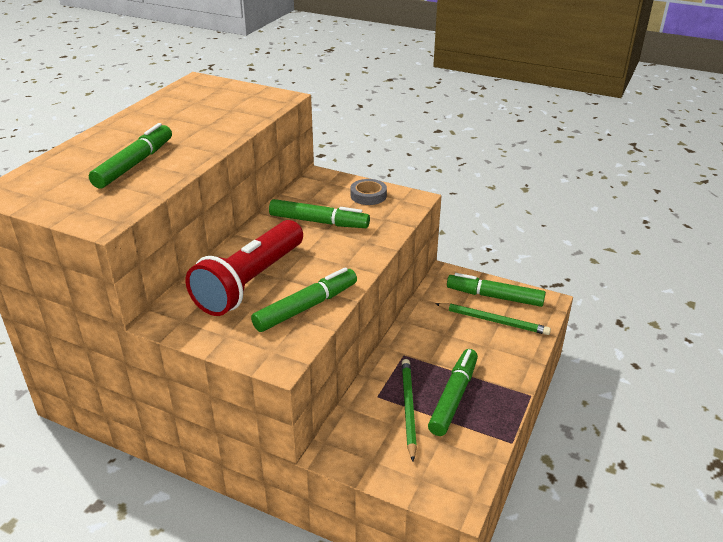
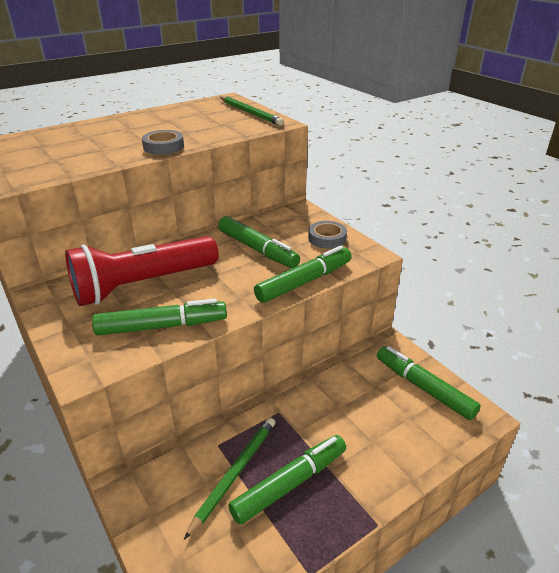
camera: 30 degrees right, 0 degrees up
(134, 164) = (91, 148): green marker -> green marker (304, 281)
(206, 145) = (163, 147): none -> grey tape
(493, 321) = (402, 414): green pencil -> green pencil (250, 113)

